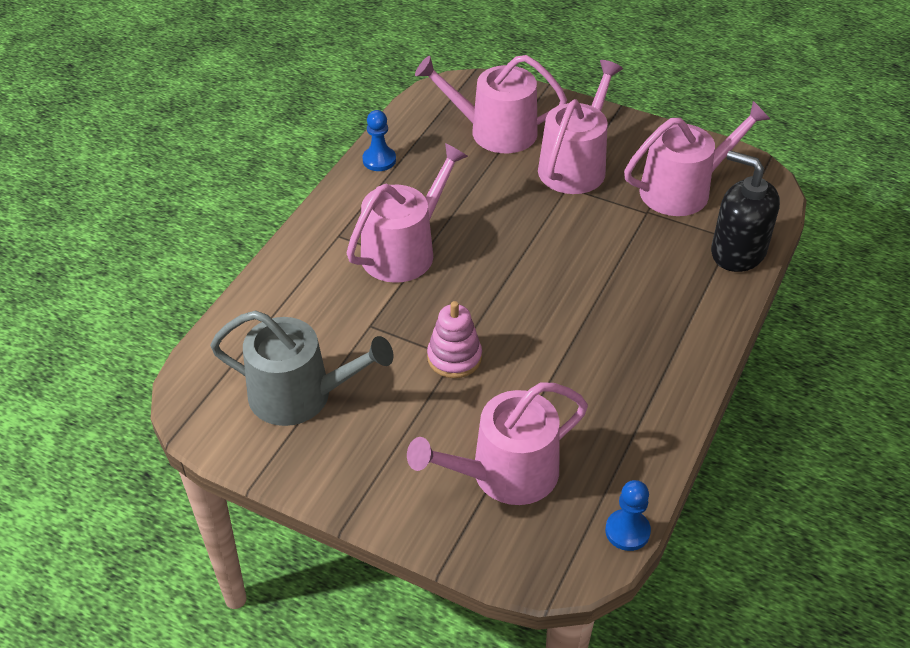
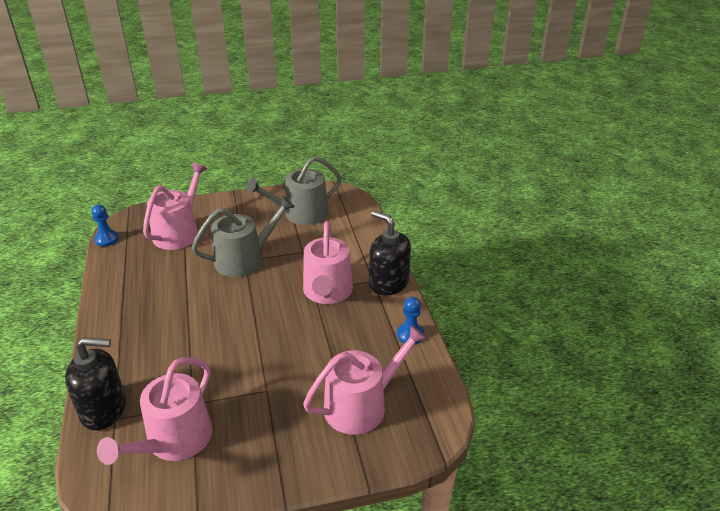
camera: 140 degrees right, 10 degrees down
(327, 222) = (388, 283): none -> black soap dispenser
(454, 357) = (245, 259): pink stacking toy -> grey watering can
(575, 165) = (274, 412): pink watering can -> none

